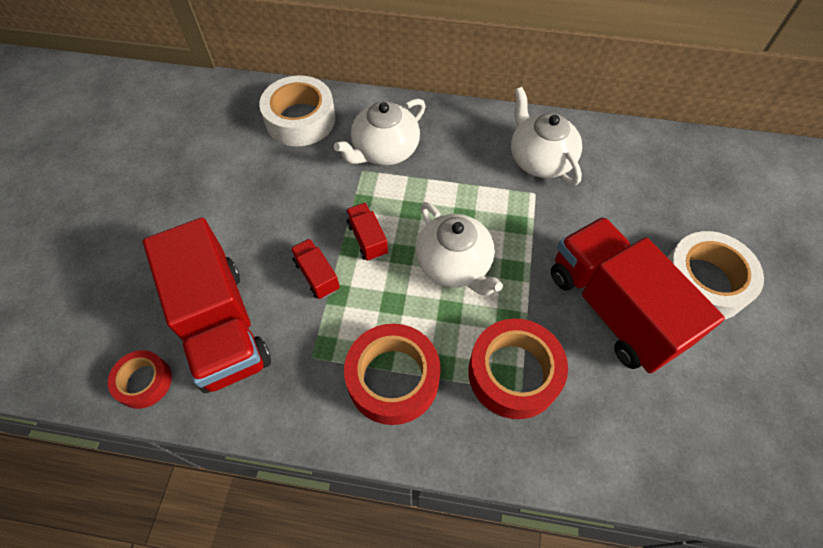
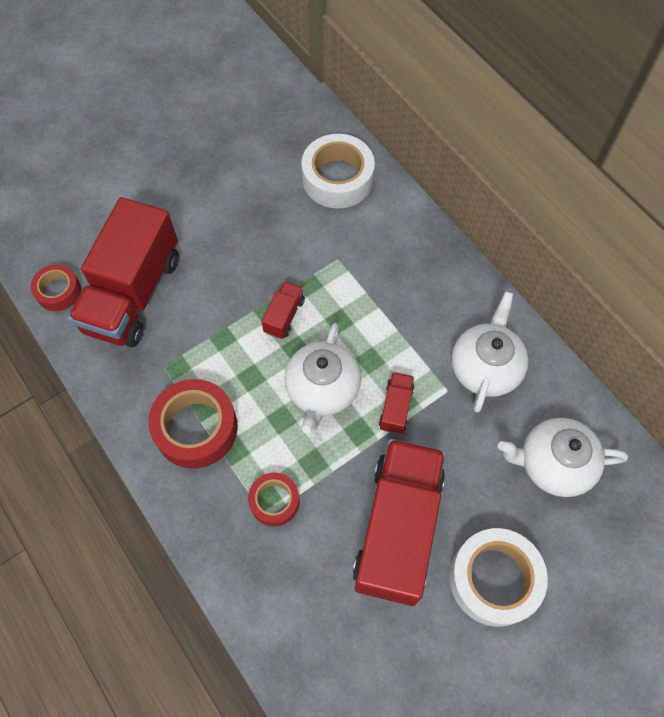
camera: 45 degrees right, 5 degrees up
(317, 275) = (223, 313): red truck -> red truck (396, 408)
(384, 150) = (371, 256): white teapot -> white teapot (553, 464)
(513, 373) = (274, 501): red tape -> red tape, size x0.58

